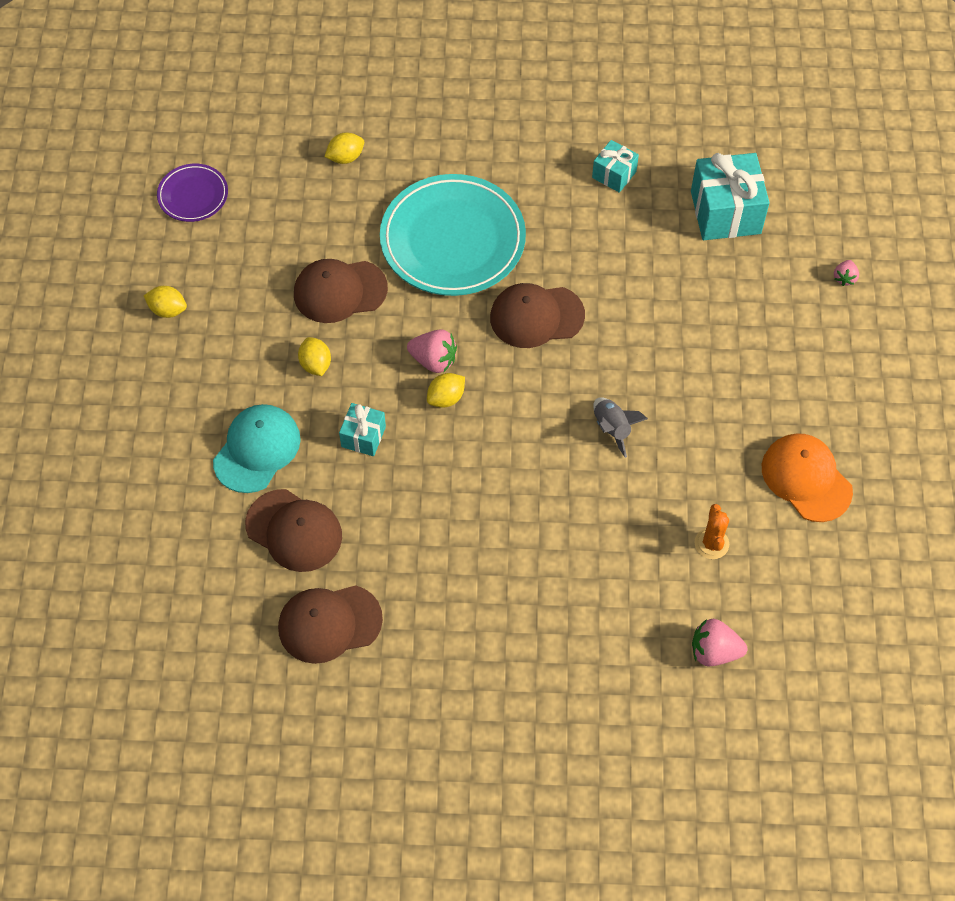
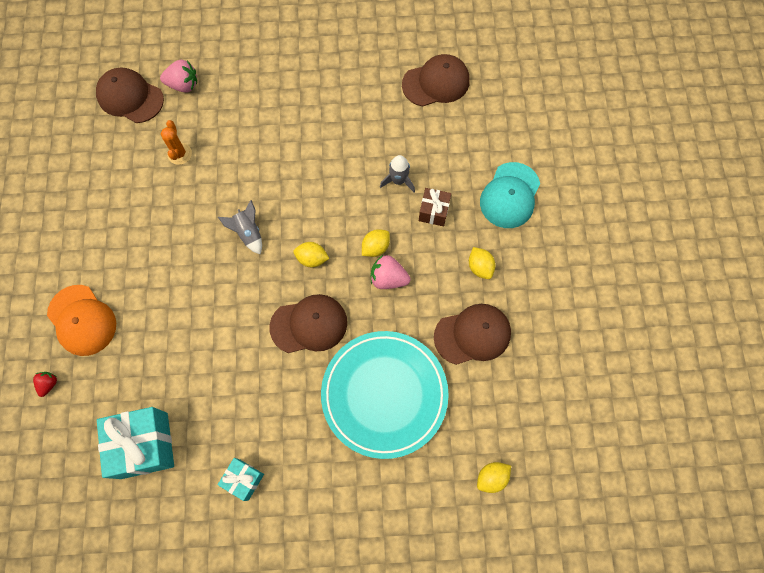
camera: 175 degrees right, 10 degrees up
(168, 310) = (608, 305): yellow lemon -> yellow lemon (312, 259)
(193, 195) = (619, 422): purple plate -> none
(294, 530) = (471, 140): brown cap -> brown cap (130, 97)
(363, 436) = (433, 212): turquoise gift -> brown gift
(405, 481) = (398, 180): none -> grey rocket
(806, 479) = (106, 206): orange cap -> orange cap (82, 320)
(844, 278) = (49, 384): pink strawberry -> red strawberry

